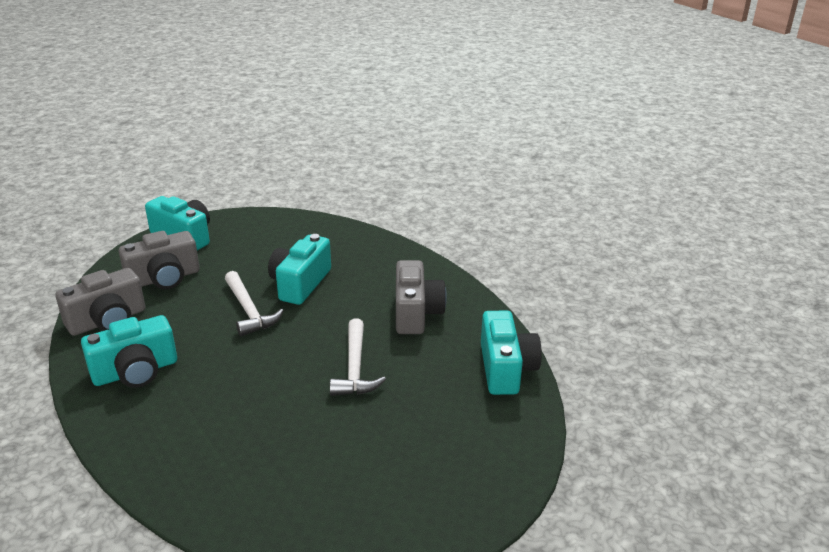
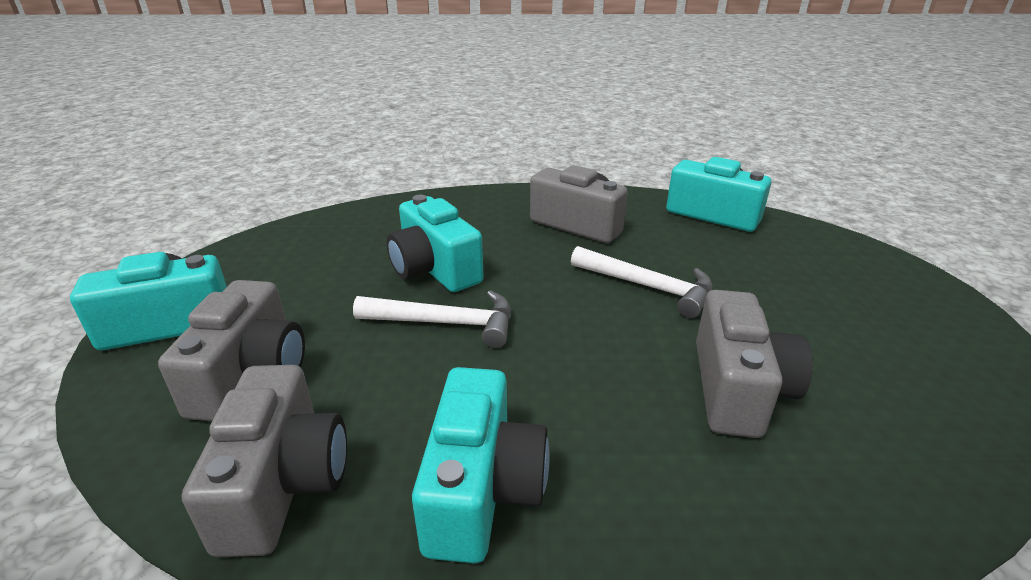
camera: 55 degrees left, 0 degrees up
(268, 431) = (738, 389): none -> grey camera

